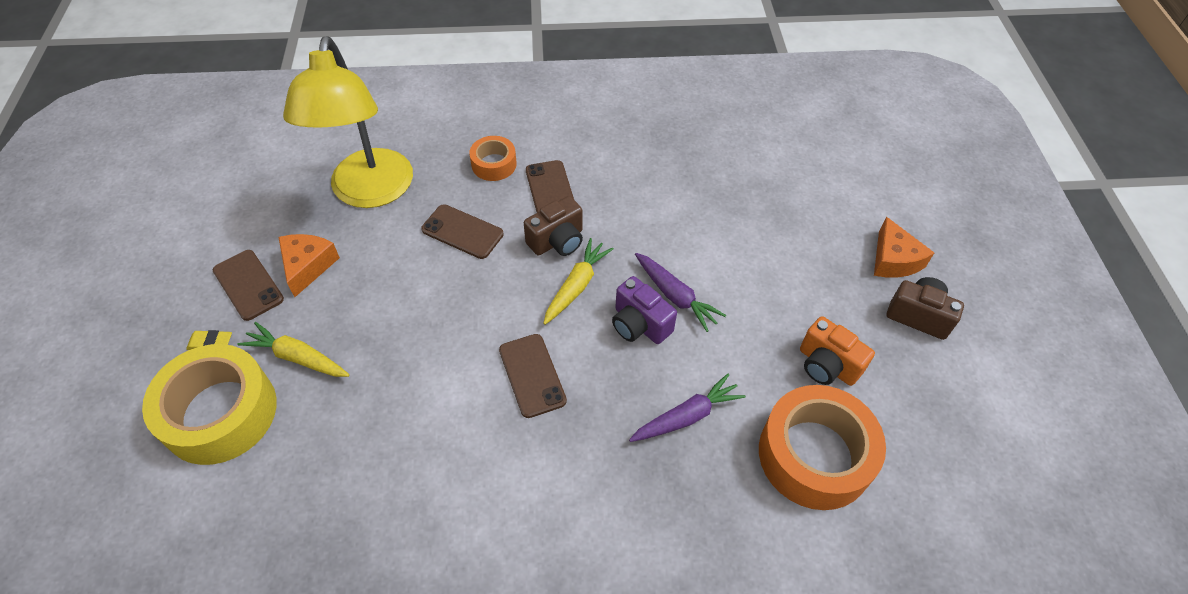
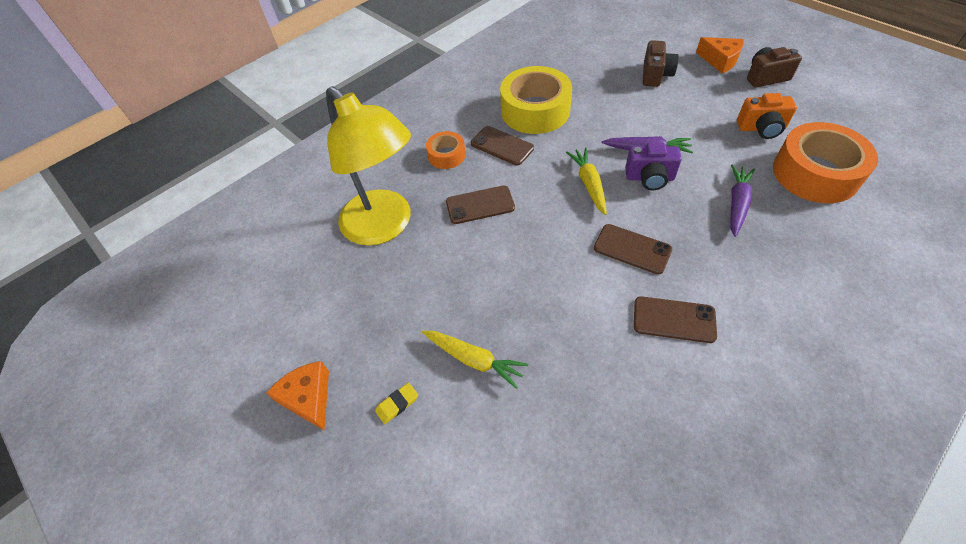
camera: 35 degrees left, 0 degrees up
(220, 413) = (469, 440): yellow tape -> yellow tape (535, 110)
(248, 285) = (374, 346): brown phone -> brown phone (674, 319)
(297, 357) = (474, 360): yellow carrot -> yellow carrot turned 135 degrees counterclockwise
(308, 266) = (402, 301): orange cheese -> orange cheese (308, 398)
(557, 241) = (544, 169): brown camera -> brown camera (655, 75)

